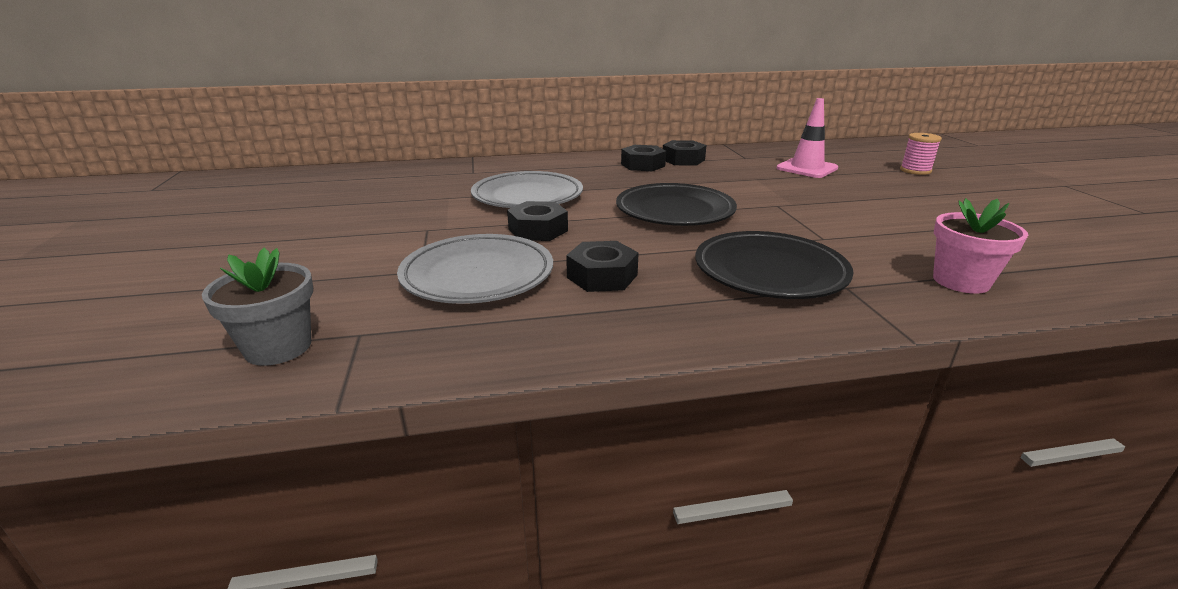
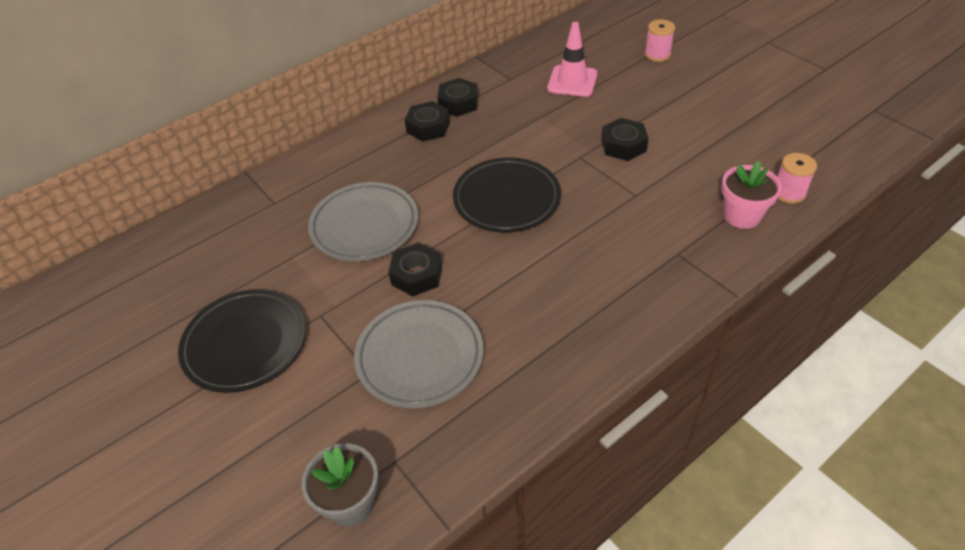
camera: 25 degrees left, 20 degrees up
(602, 276) = (512, 315): black nut -> black nut (623, 145)
(769, 271) = (621, 257): black plate -> black plate (245, 343)
(1046, 281) = (789, 193): none -> pink spool

